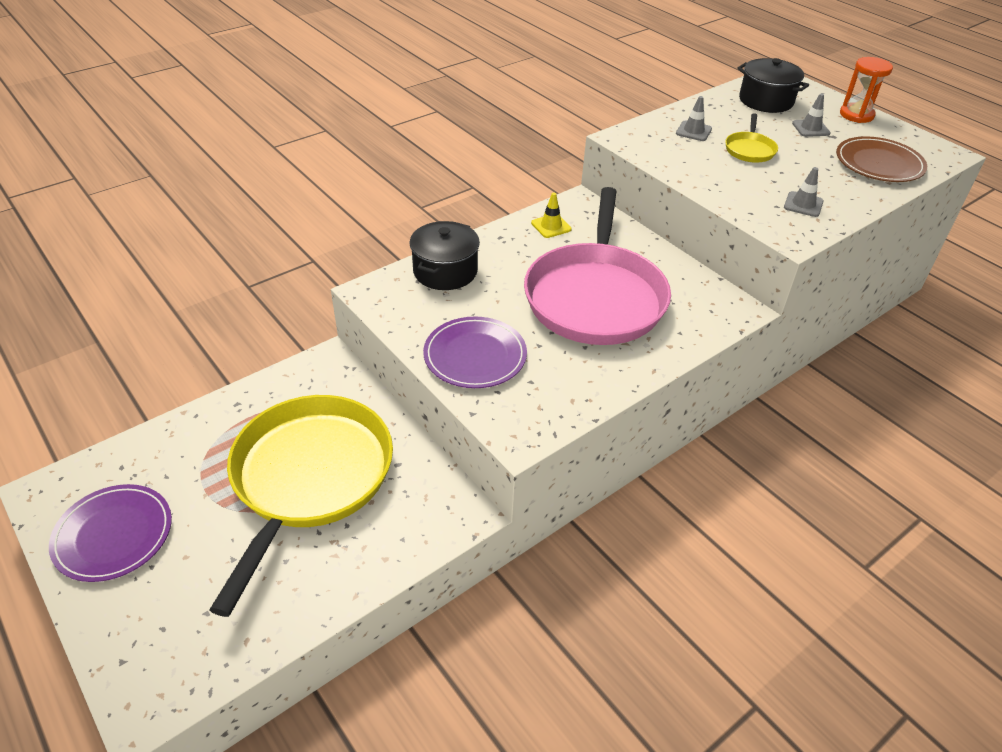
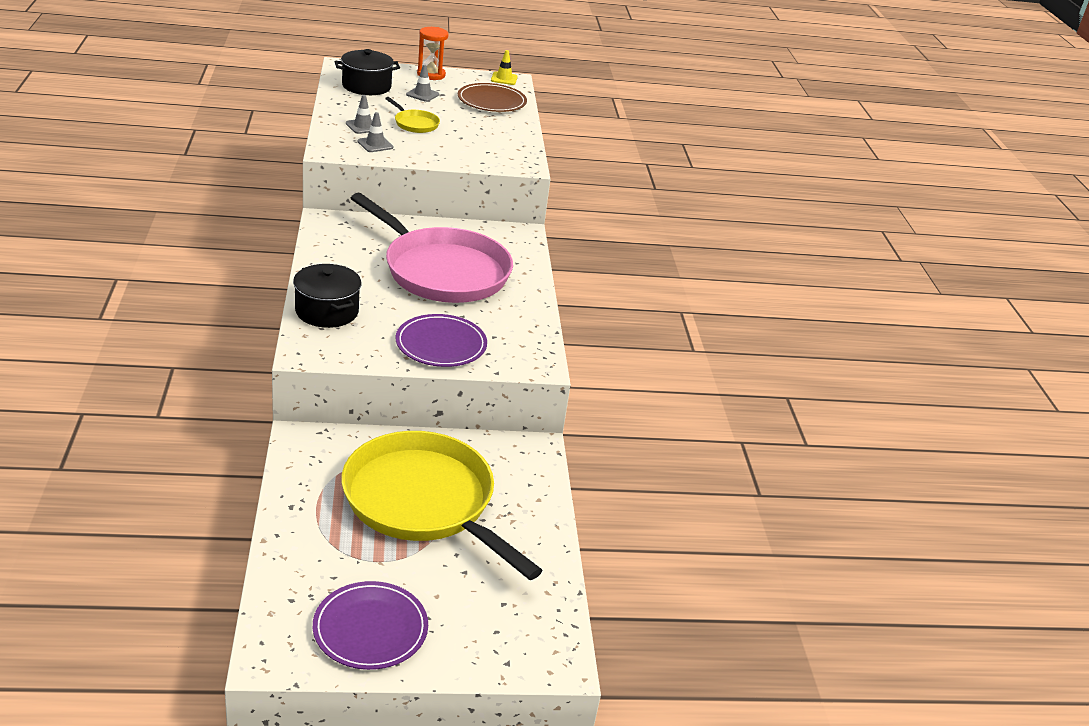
camera: 60 degrees left, 10 degrees down
(551, 226) = (337, 245): yellow traffic cone -> yellow traffic cone (504, 79)
(803, 204) = (498, 144): grey traffic cone -> grey traffic cone (375, 144)

